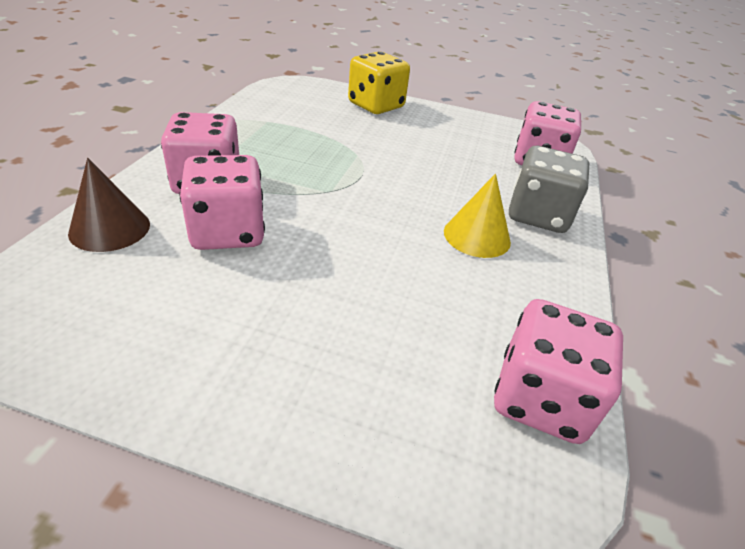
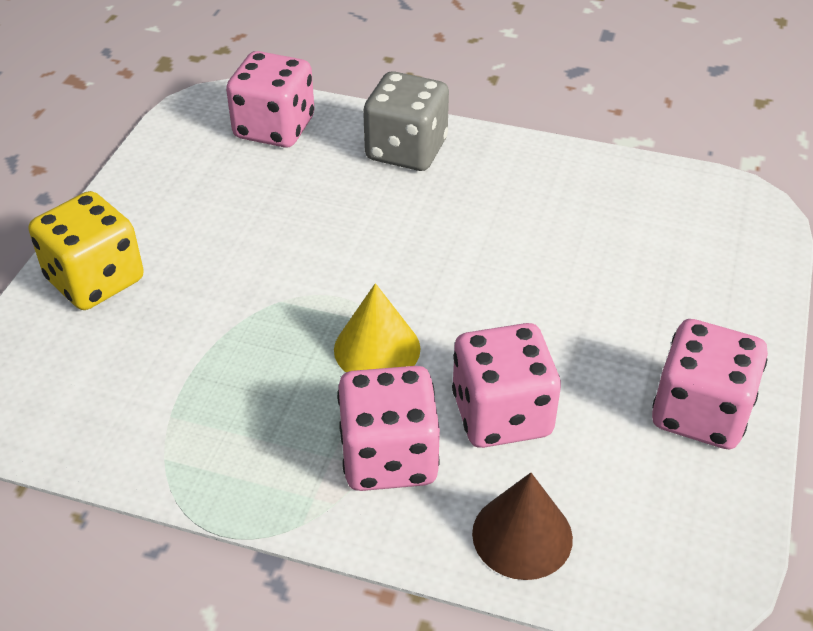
camera: 85 degrees left, 5 degrees up
(477, 236) = (459, 202): yellow cone -> yellow cone (377, 349)
(540, 399) = (672, 192): pink dice -> pink dice (700, 413)

